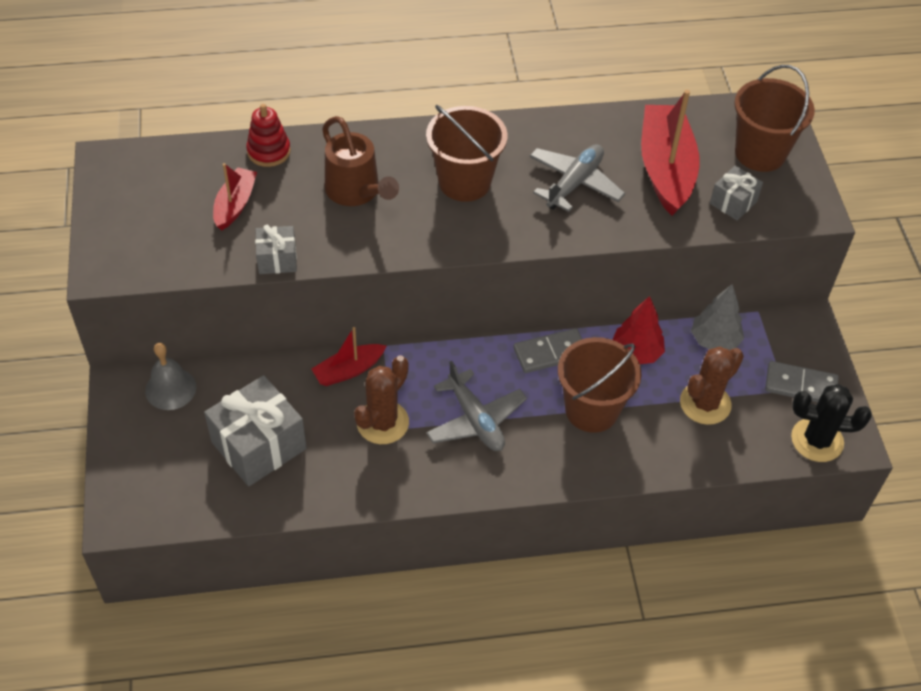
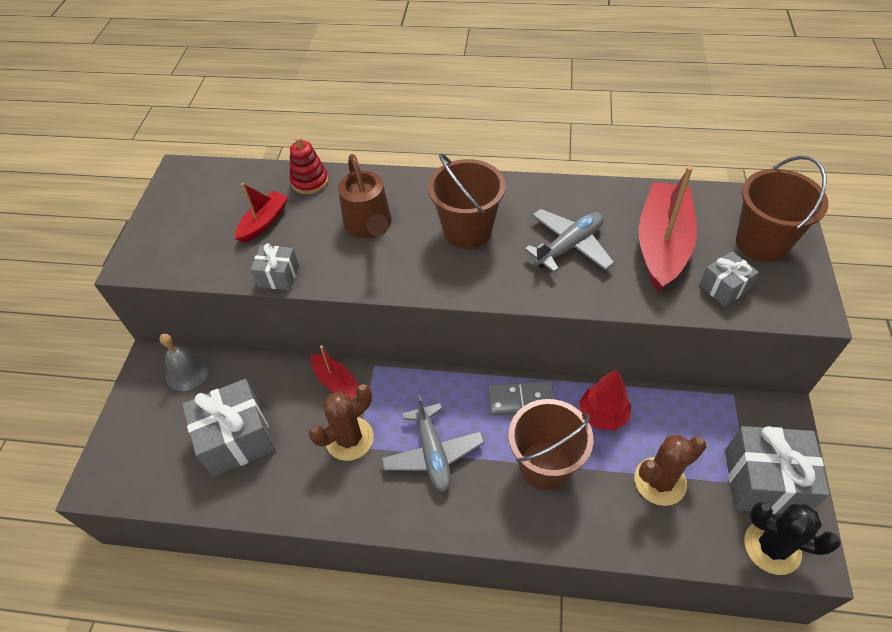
camera: 20 degrees right, 0 degrees up
(348, 370) = (337, 383): red boat -> red boat turned 120 degrees counterclockwise
(714, 341) = (683, 417): grey tree -> none
(800, 385) = (764, 481): grey domino -> grey gift

